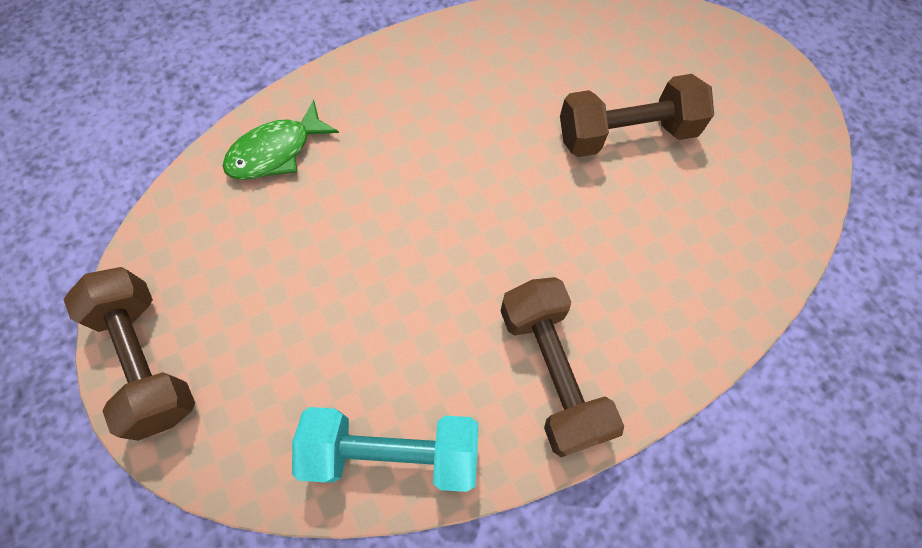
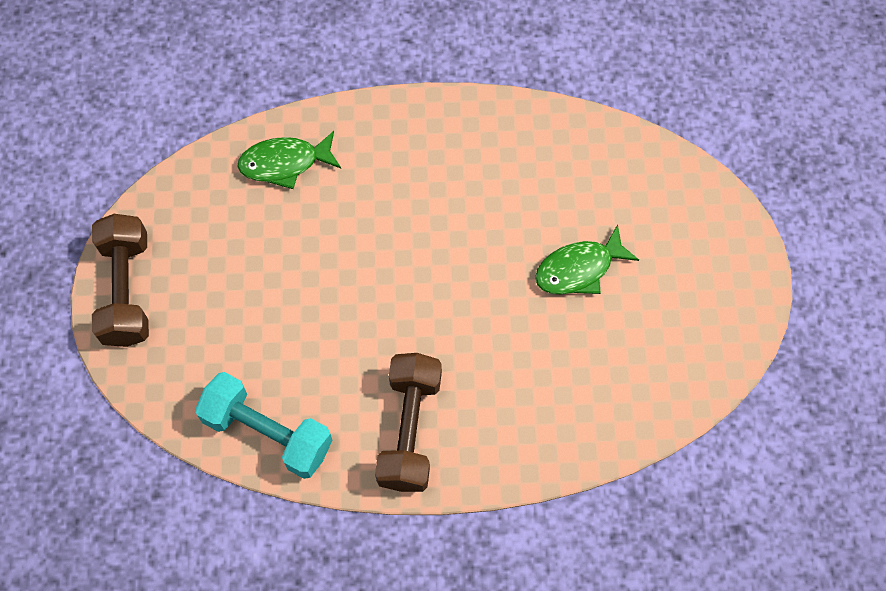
camera: 25 degrees right, 0 degrees up
(626, 134) = (579, 269): brown dumbbell -> green fish

